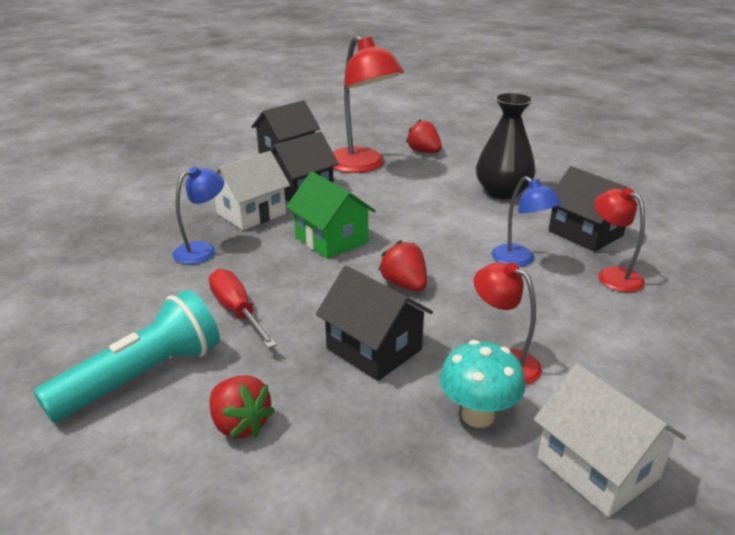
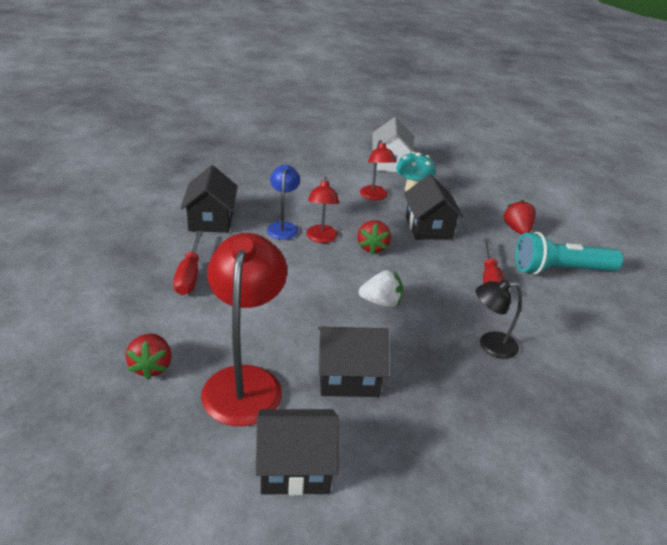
camera: 145 degrees left, 5 degrees up
(202, 250) = (490, 345): blue lamp -> black lamp
(251, 213) = (422, 368): white house -> none
(331, 240) = (381, 302): green house -> white strawberry
(502, 192) = (189, 275): black vase -> red screwdriver
(612, 275) = (253, 197): red lamp -> red lamp (321, 238)

